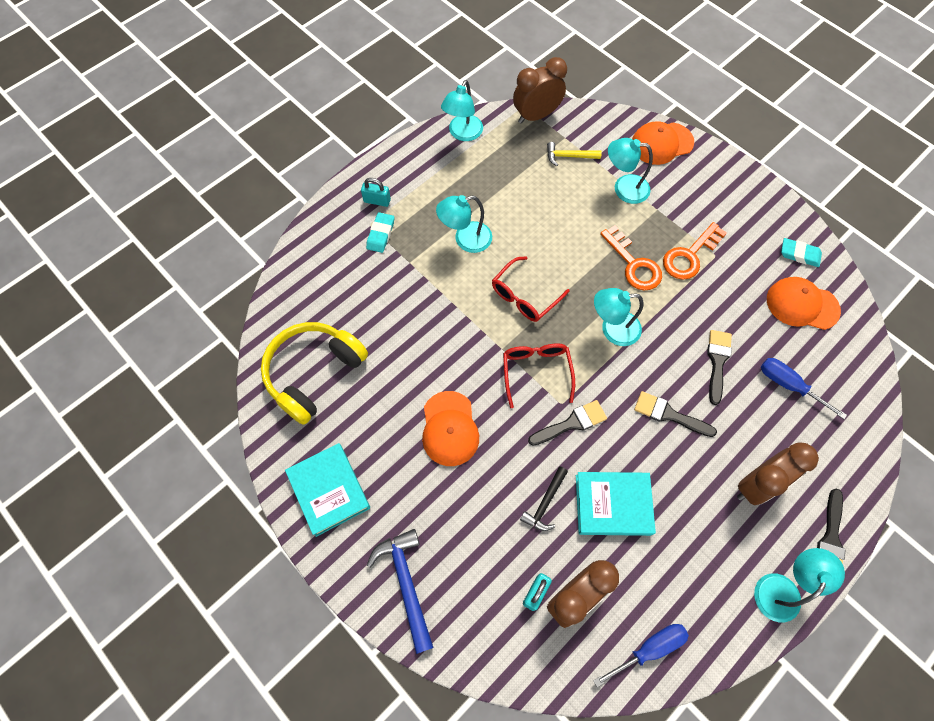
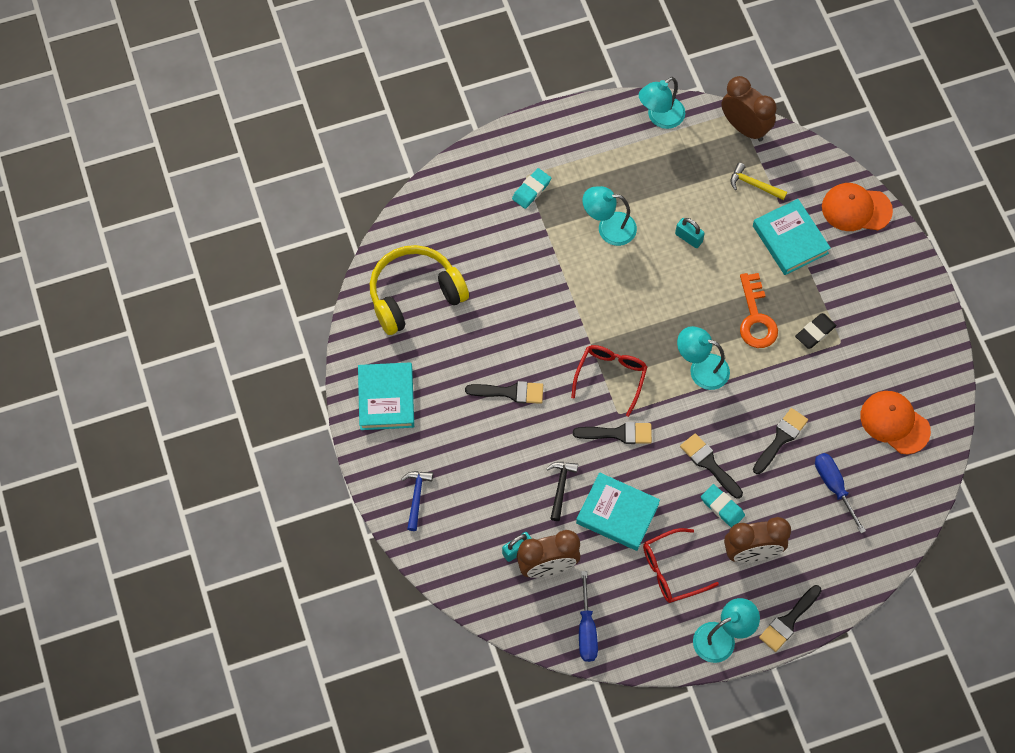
camera: 25 degrees right, 0 degrees up
(377, 201) = (543, 155): turquoise padlock -> turquoise padlock (688, 238)
(406, 583) = (416, 497): blue hammer -> blue hammer, size x0.62
(449, 429) = (510, 392): orange cap -> black brush
(525, 296) = (637, 304): red glasses -> red glasses (672, 570)
(536, 116) = (744, 127): brown clock -> brown clock turned 45 degrees clockwise
(545, 503) = (560, 487): black hammer -> black hammer turned 135 degrees clockwise
(623, 188) = (790, 239): turquoise lamp -> turquoise book
(649, 648) = (586, 630): blue screwdriver -> blue screwdriver turned 90 degrees clockwise
(689, 256) = (815, 332): orange key -> black eraser
(799, 254) = (924, 376): turquoise eraser -> turquoise eraser (722, 507)

